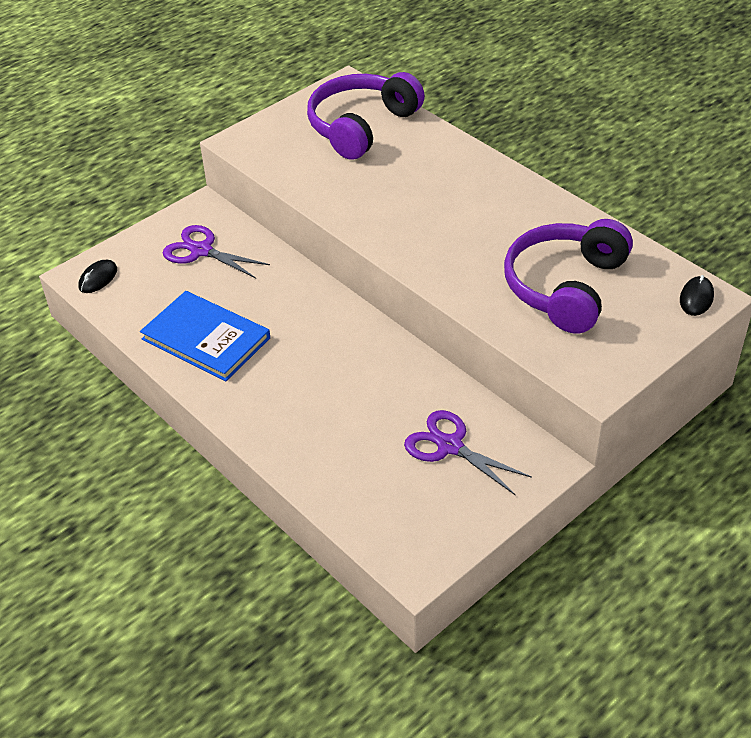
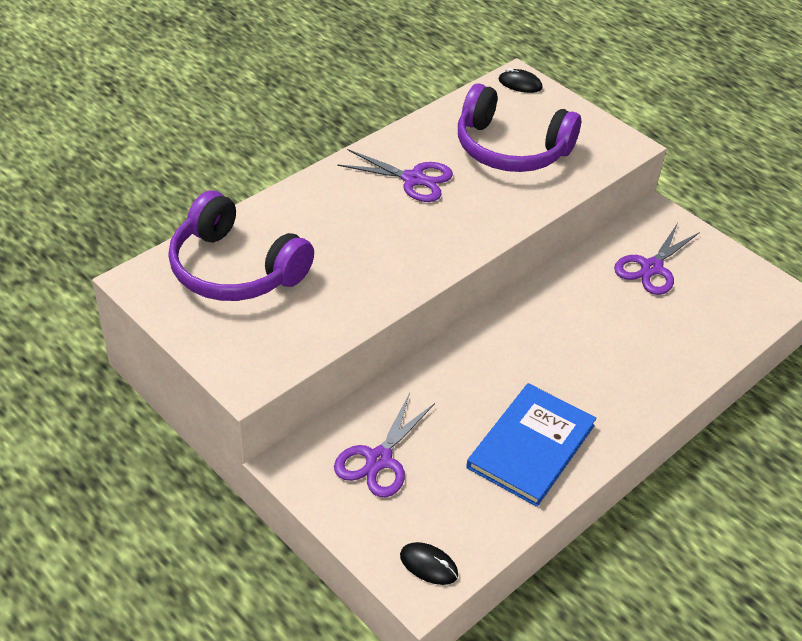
camera: 95 degrees left, 0 degrees up
(498, 219) = (413, 179): none -> purple scissors

